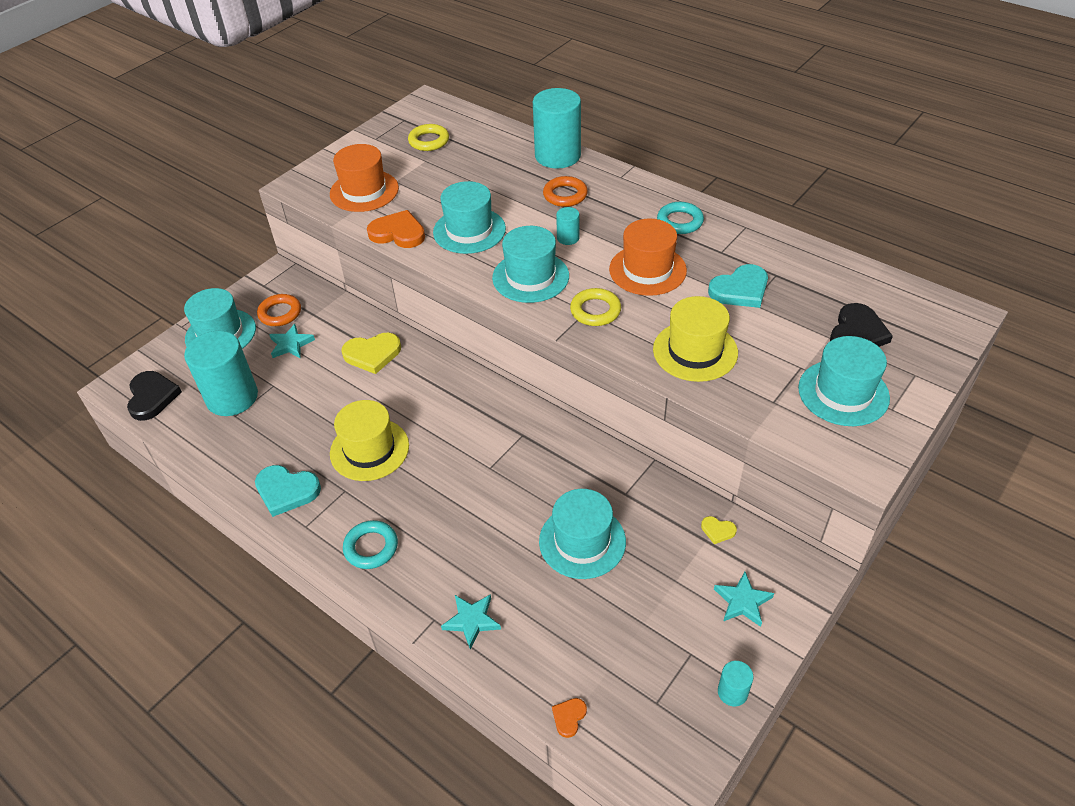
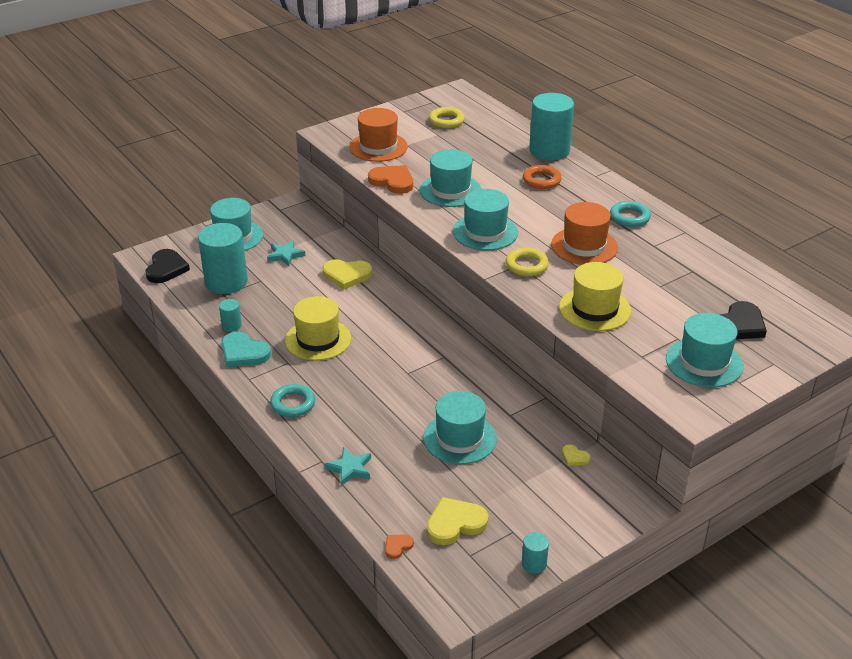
camera: 15 degrees right, 10 degrees down
(280, 313) = (285, 232): orange ring -> none
(568, 238) = (529, 211): turquoise cylinder -> turquoise cylinder (231, 325)
(622, 663) = (455, 523): none -> yellow heart
(740, 290) = (655, 275): turquoise heart -> none
(742, 601) = (571, 508): turquoise star -> none

